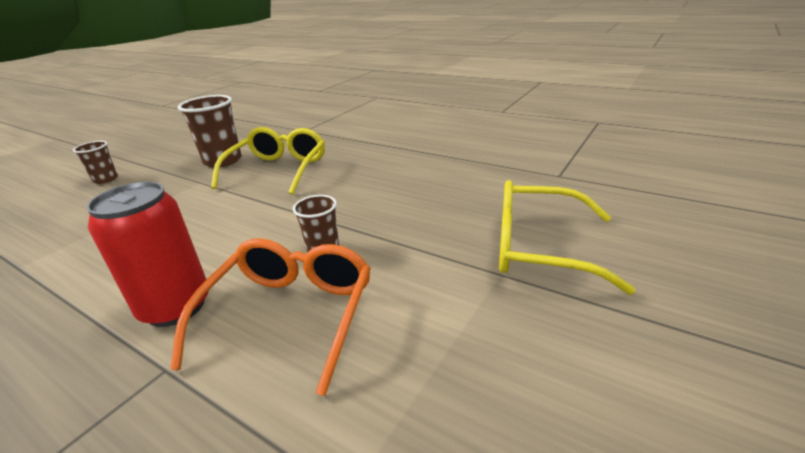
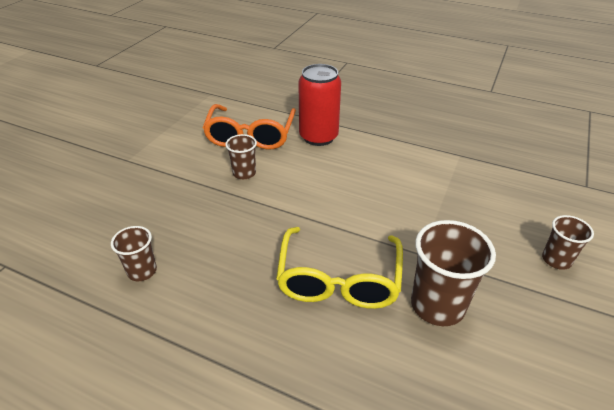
camera: 170 degrees right, 10 degrees up
(433, 173) = (142, 271): none -> brown cup
(538, 248) = (91, 178): yellow glasses -> none

